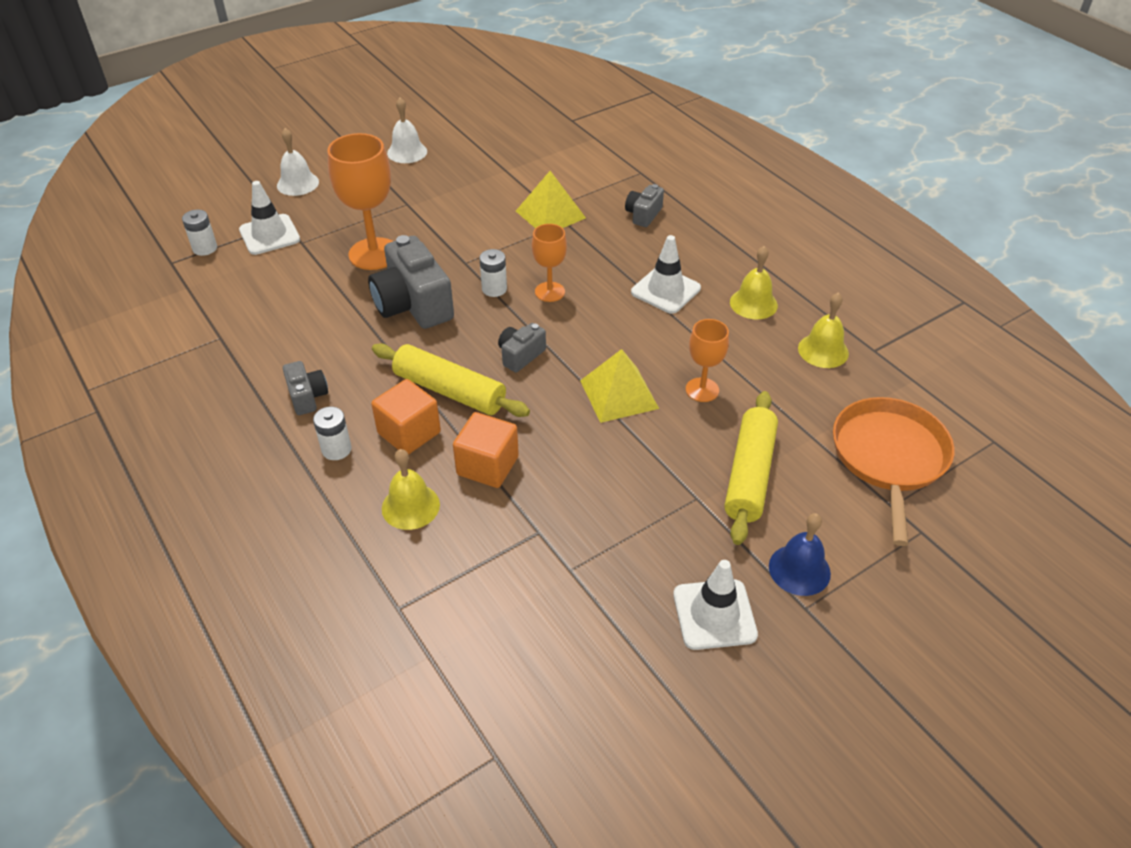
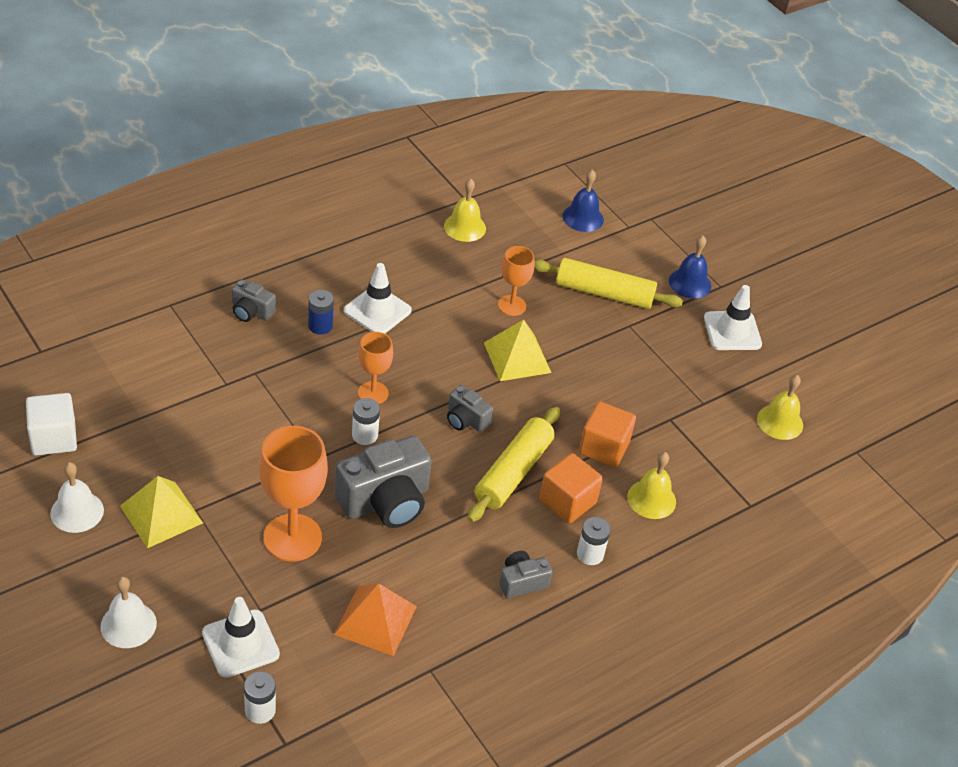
camera: 95 degrees left, 0 degrees up
(279, 304) = (375, 620): none -> orange pyramid
(480, 135) = (53, 438): none -> white cube
(550, 214) = (238, 383): yellow pyramid -> yellow pyramid (161, 514)
(634, 255) = (320, 326): none -> blue battery
(753, 303) = (401, 257): yellow bell -> yellow bell (780, 422)
(889, 457) = (583, 217): orange pan -> blue bell

